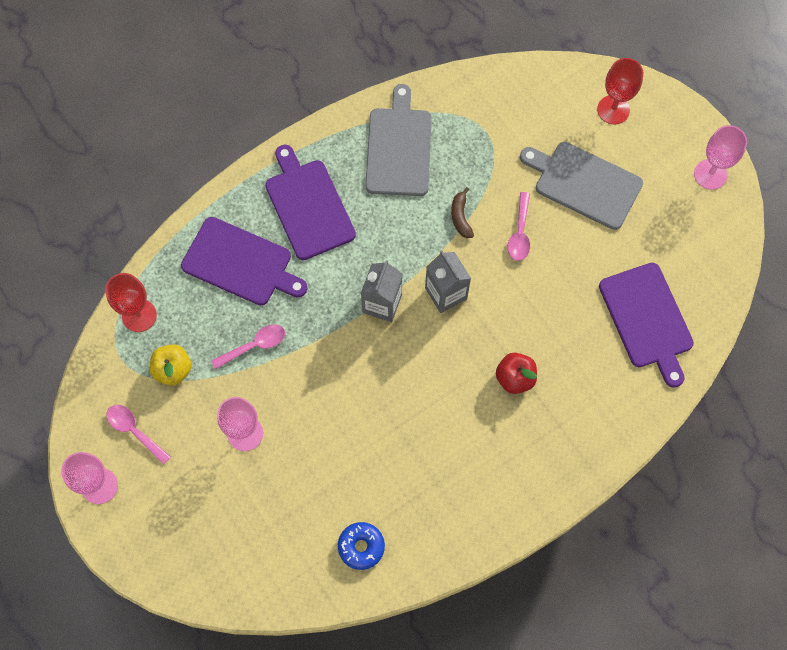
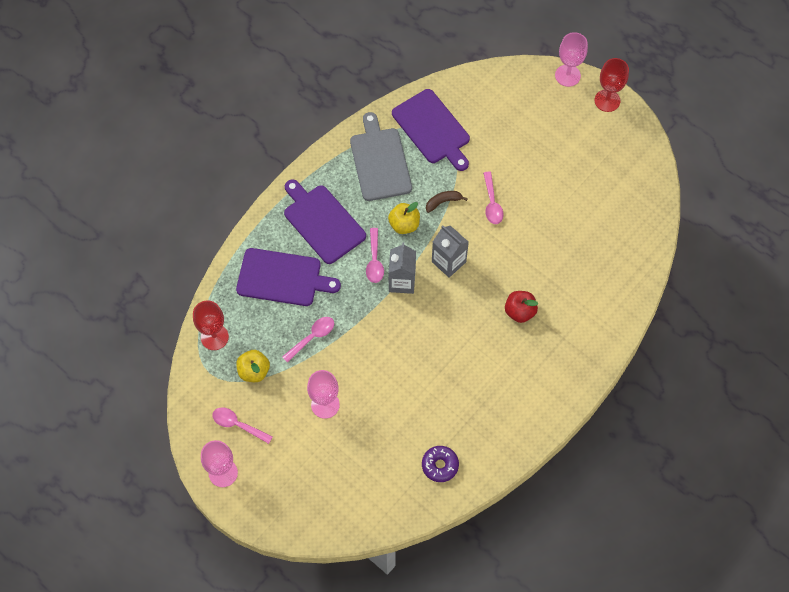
camera: 15 degrees left, 5 degrees down
(356, 269) = (374, 261): none -> pink spoon
(361, 547) = (440, 465): blue donut -> purple donut
(405, 233) = (404, 224): none -> yellow apple
(460, 217) = (443, 202): brown banana -> brown banana turned 90 degrees clockwise
(584, 184) = (530, 155): grey cutting board -> none
(613, 110) = (536, 94): red goblet -> red goblet (607, 100)
(647, 319) = (606, 243): purple cutting board -> purple cutting board (432, 129)
(710, 174) = (623, 125): pink goblet -> pink goblet (567, 75)

